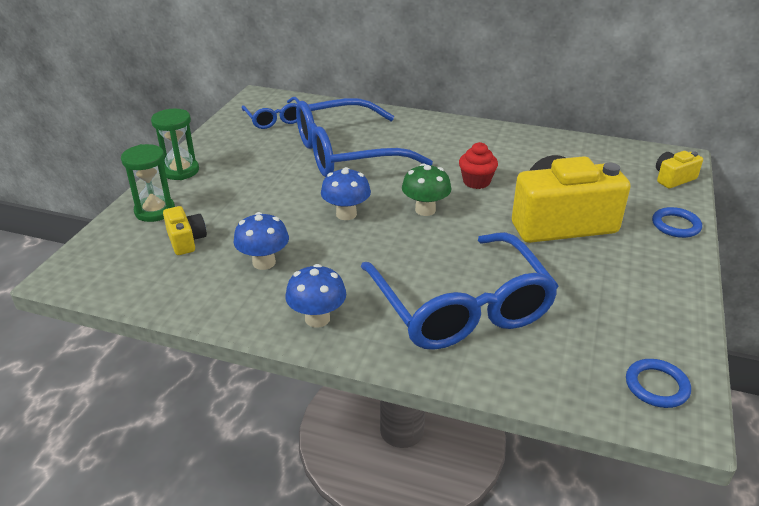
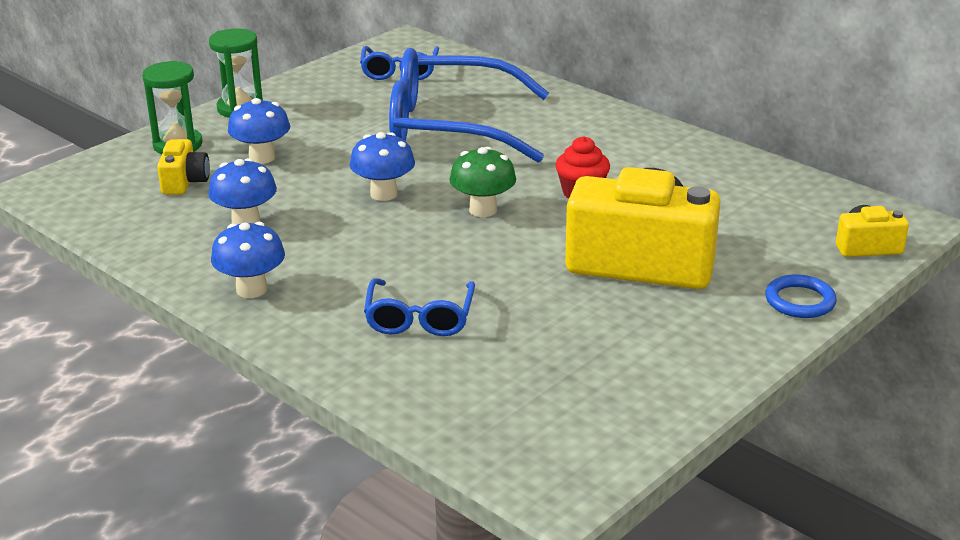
camera: 25 degrees right, 5 degrees down
(231, 206) = (262, 157): none -> blue mushroom
(460, 306) = (419, 318): blue glasses -> blue glasses, size x0.50
(656, 386) = (565, 454): blue ring -> none

